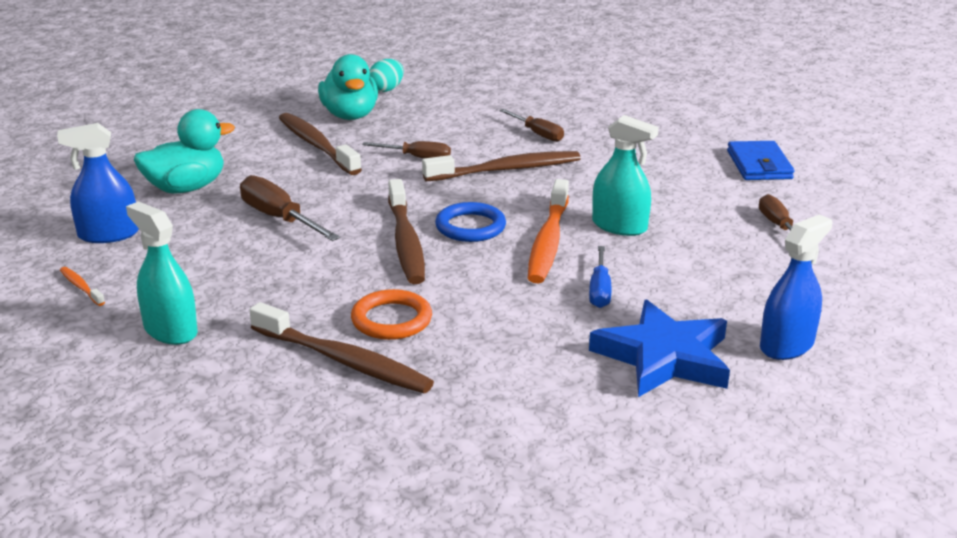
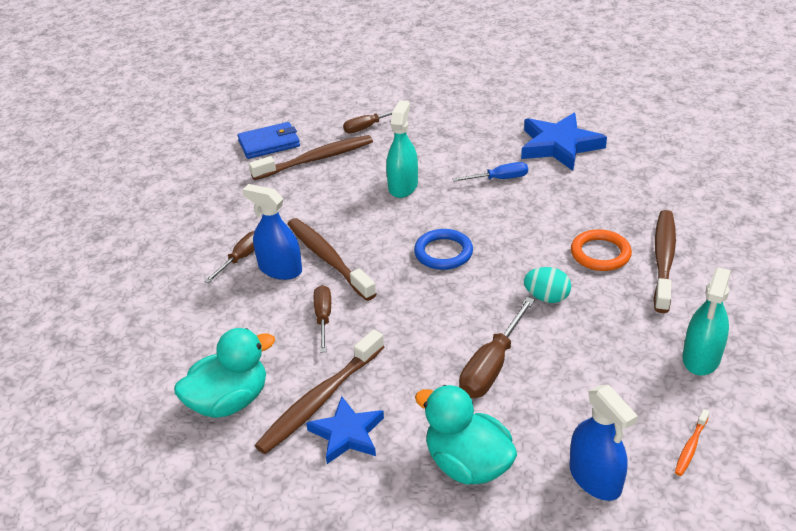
camera: 105 degrees left, 10 degrees up
(269, 150) = (347, 434): none -> blue star
(386, 89) = (141, 396): turquoise egg -> turquoise egg (546, 297)
(406, 241) = (487, 279): brown toothbrush -> brown toothbrush (315, 159)
(548, 241) = (444, 212): orange toothbrush -> none
(786, 345) = (516, 111): blue spray bottle -> blue spray bottle (280, 269)

